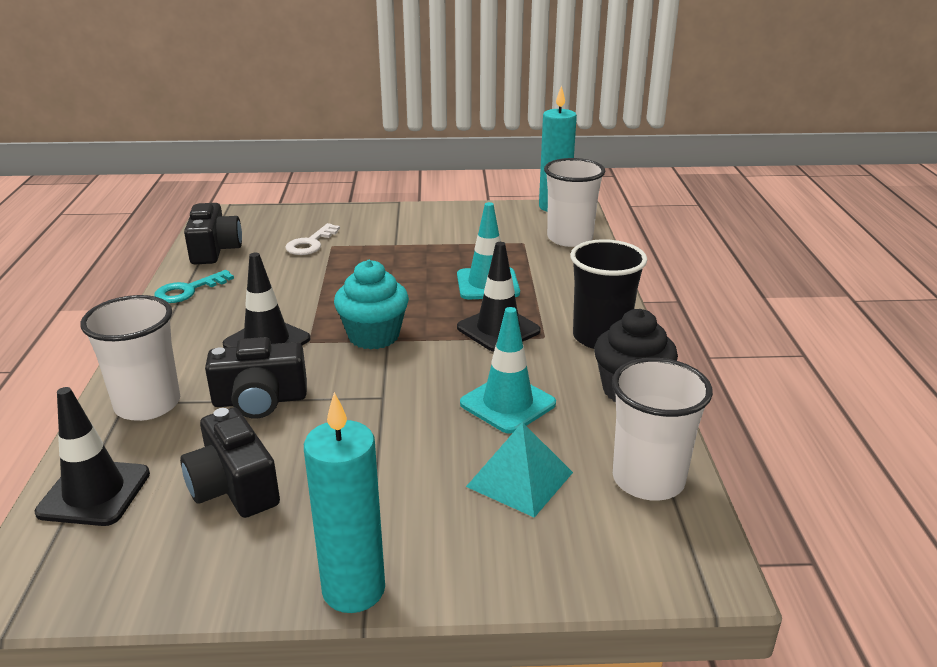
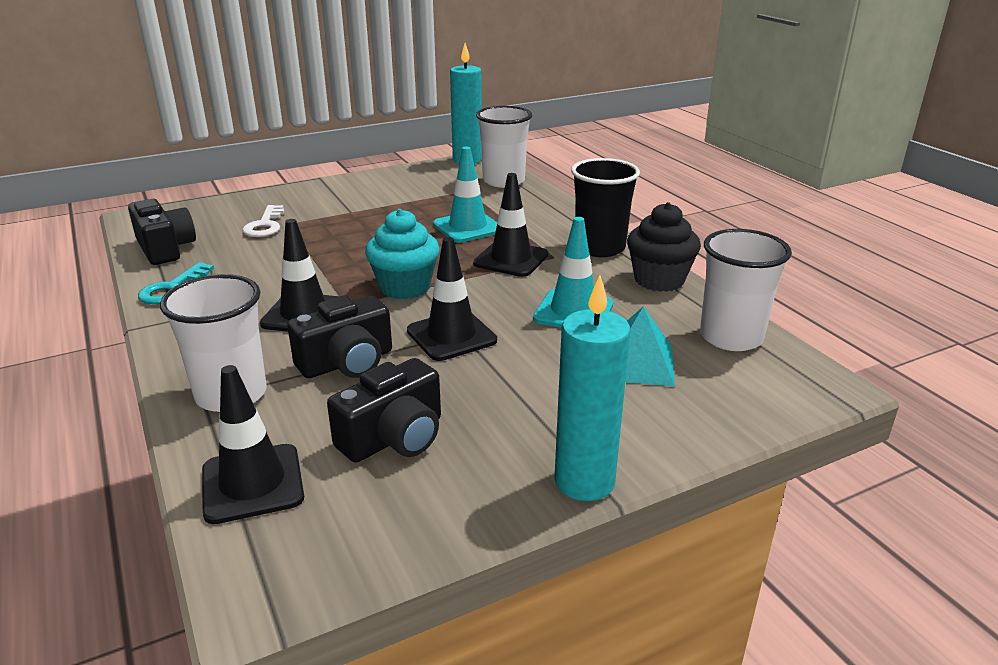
camera: 25 degrees left, 0 degrees up
(234, 487) = (394, 437): black camera -> black camera turned 75 degrees counterclockwise
(370, 398) = (451, 336): none -> black traffic cone

